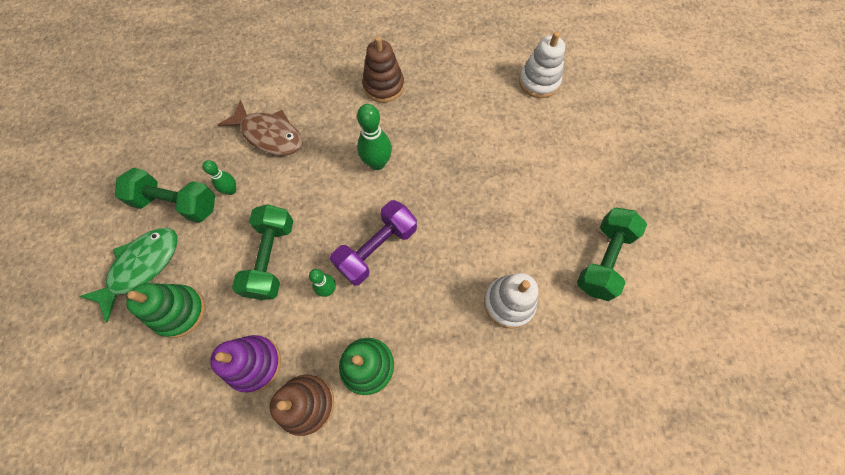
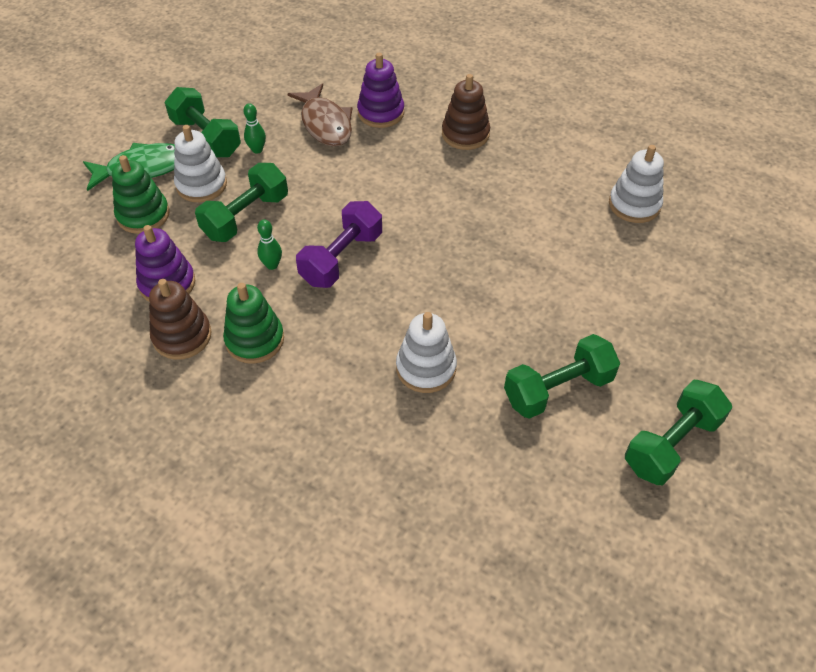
camera: 35 degrees right, 15 degrees down
(209, 251) = (201, 185): none -> white stacking toy
(306, 101) = (381, 113): none -> purple stacking toy
(377, 163) = (402, 192): green bowling pin -> none
(377, 249) = (342, 258): purple dumbbell -> purple dumbbell turned 45 degrees counterclockwise
(696, 254) = (671, 444): none -> green dumbbell

